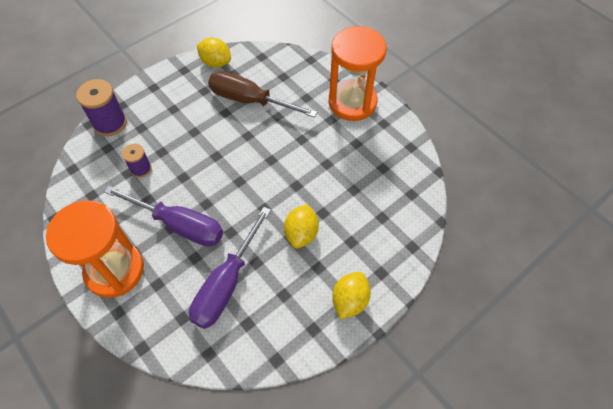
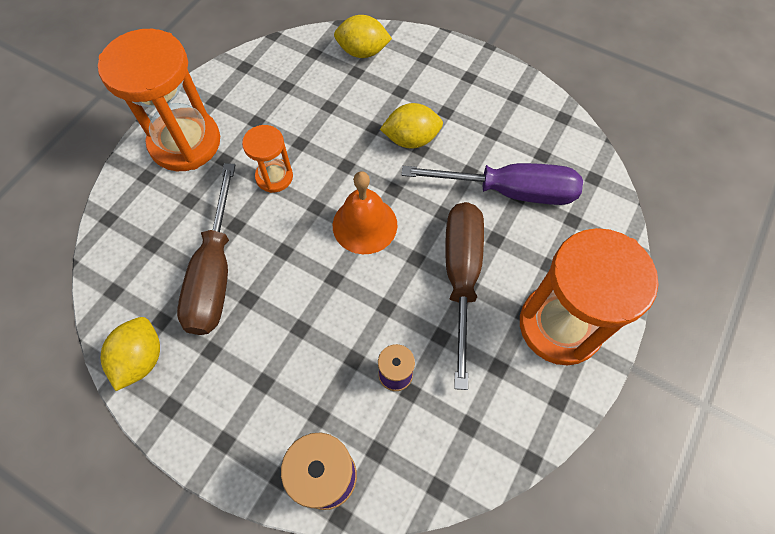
camera: 110 degrees left, 5 degrees up
(179, 225) = (461, 277): purple screwdriver -> brown screwdriver
(244, 182) = (365, 225): none -> orange bell
(304, 143) = (274, 177): none -> orange hourglass
(349, 300) = (469, 75): yellow lemon -> yellow lemon (362, 52)

